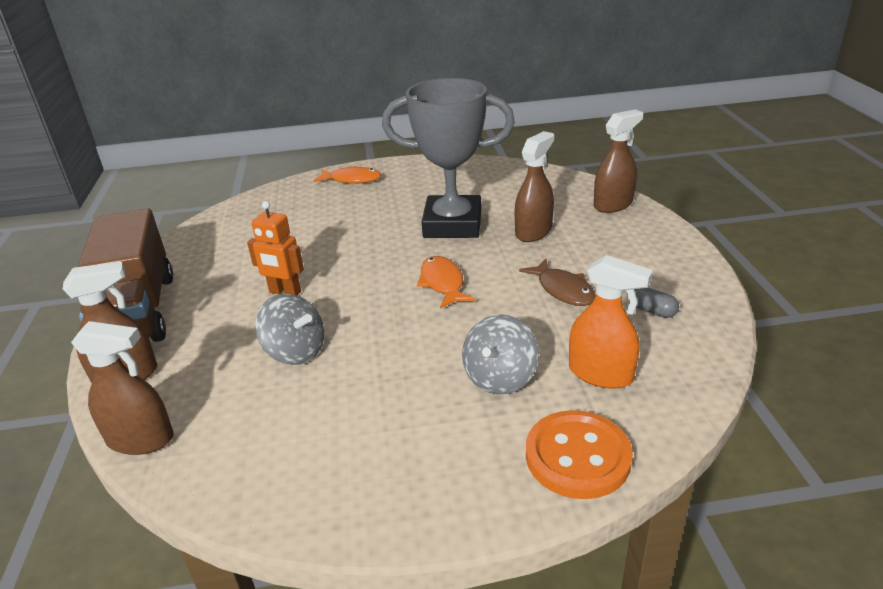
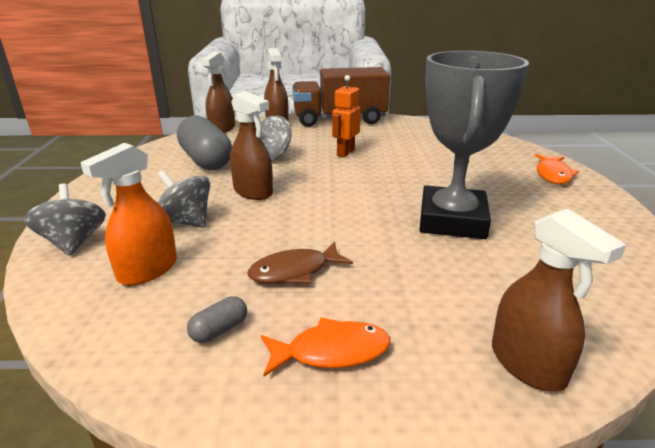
camera: 95 degrees right, 5 degrees down
(306, 415) = (206, 160): none -> grey capsule
(442, 283) = (335, 208): orange fish -> orange fish (331, 352)
(533, 232) = (432, 270): brown spray bottle -> brown spray bottle (253, 192)
(577, 456) = (73, 242): orange button -> grey spinning top

